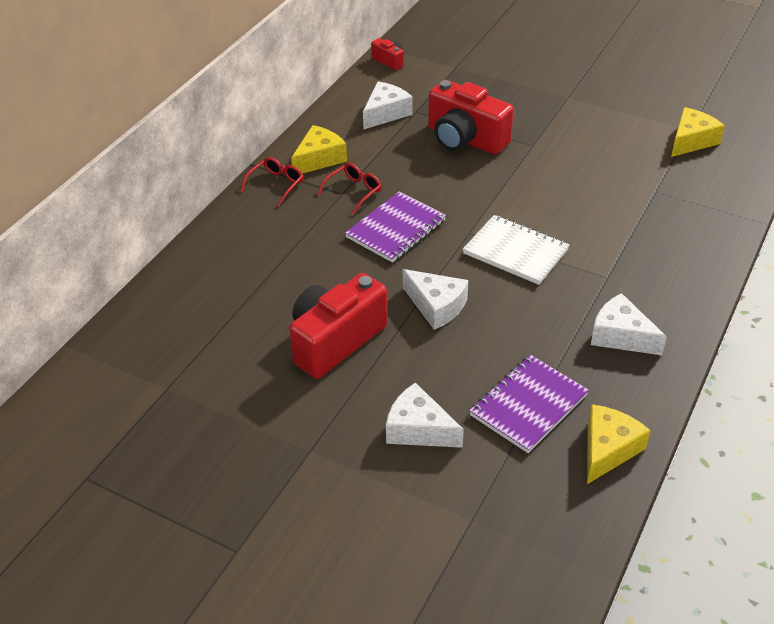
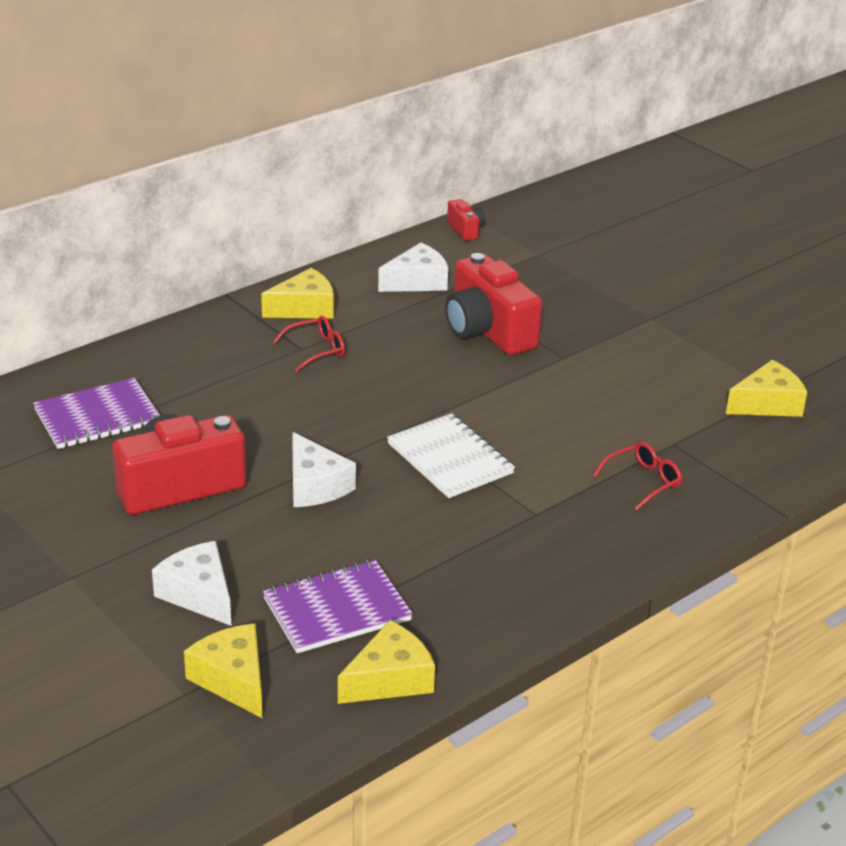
camera: 20 degrees right, 10 degrees down
(276, 184) = (237, 321): red glasses -> red glasses (643, 481)
(396, 229) = (332, 399): purple notebook -> purple notebook (97, 417)
(497, 493) = (233, 679): none -> yellow cheese
(621, 336) = (501, 576): white cheese -> none

